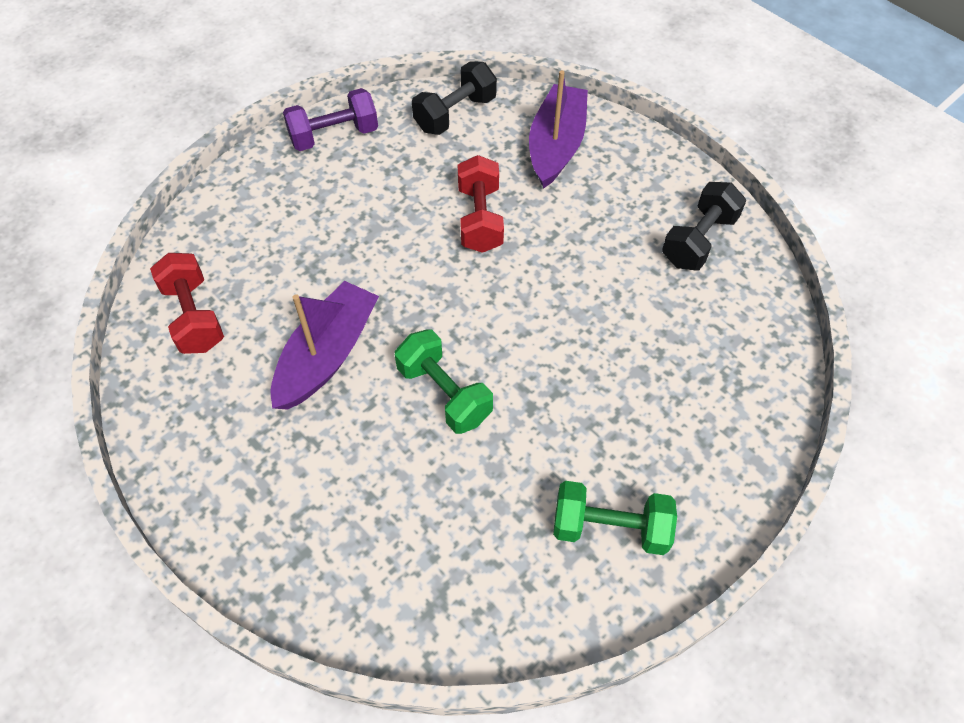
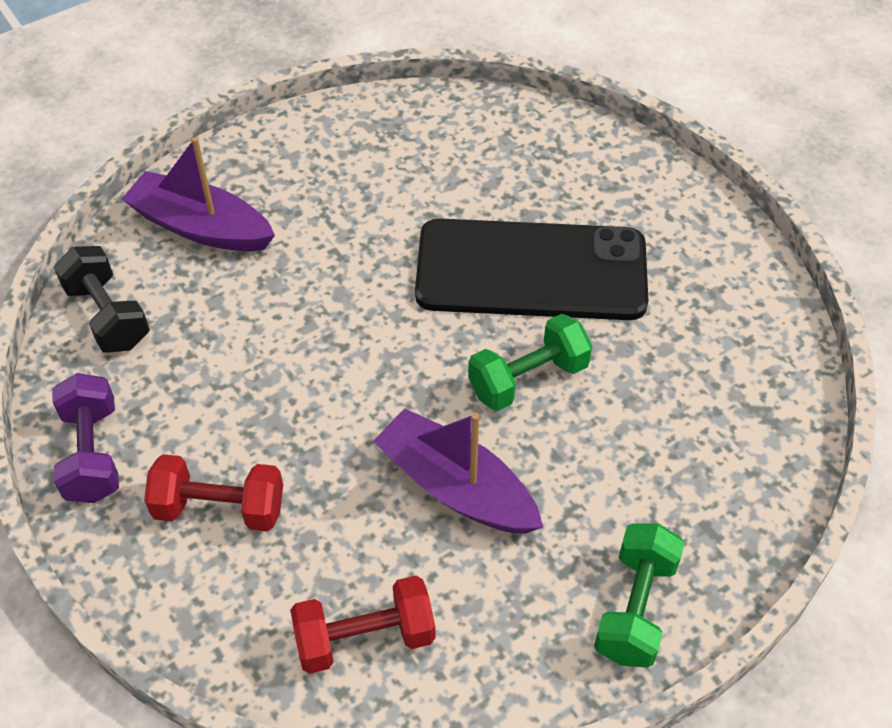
camera: 80 degrees left, 5 degrees down
(480, 219) = (292, 315): red dumbbell -> red dumbbell (219, 508)
(570, 382) = (531, 270): none -> black phone
(610, 528) = (694, 269): green dumbbell -> green dumbbell (635, 608)
(698, 240) = (377, 138): black dumbbell -> none

